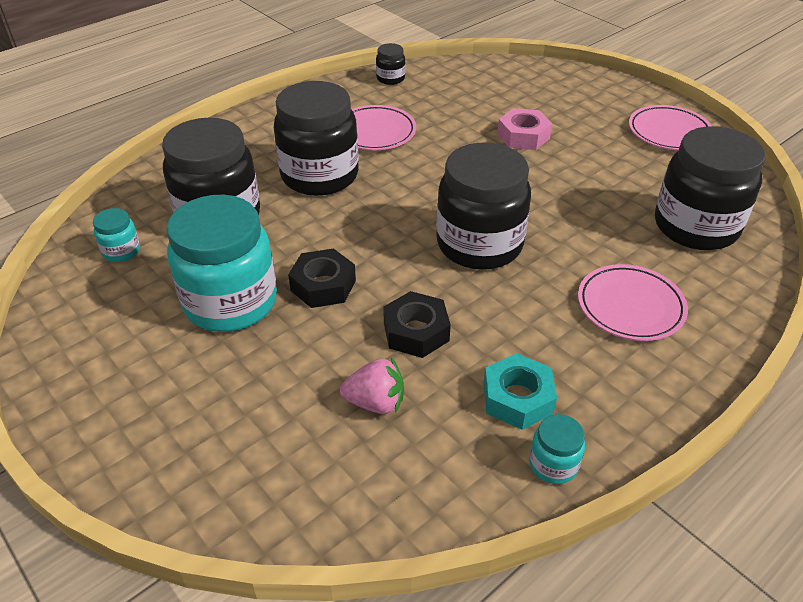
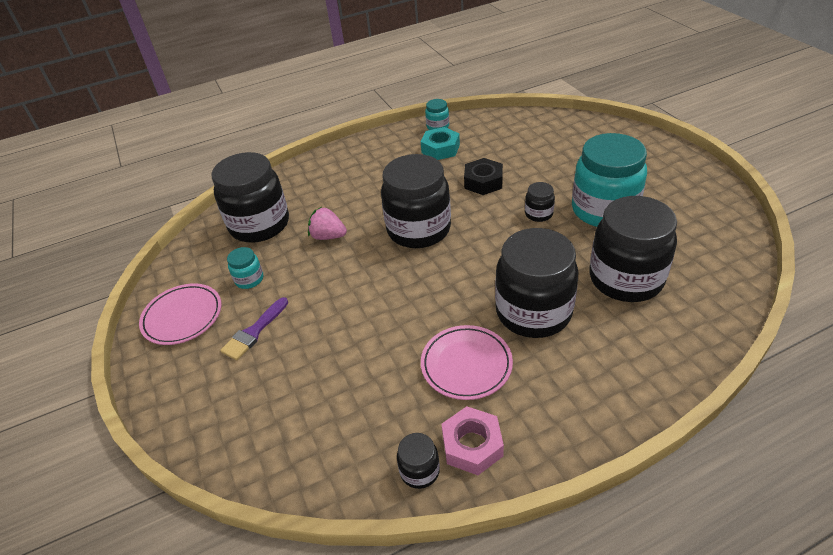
camera: 160 degrees left, 0 degrees up
(121, 251) = (702, 257): turquoise jar -> turquoise jar (249, 279)
(323, 285) = (538, 214): black nut -> black jar
(375, 402) = (515, 153): pink strawberry -> pink strawberry (328, 236)
(523, 136) = (318, 333): pink nut -> pink nut (472, 445)
(585, 130) = (254, 332): none -> purple brush
(630, 306) = (349, 182): pink plate -> none

